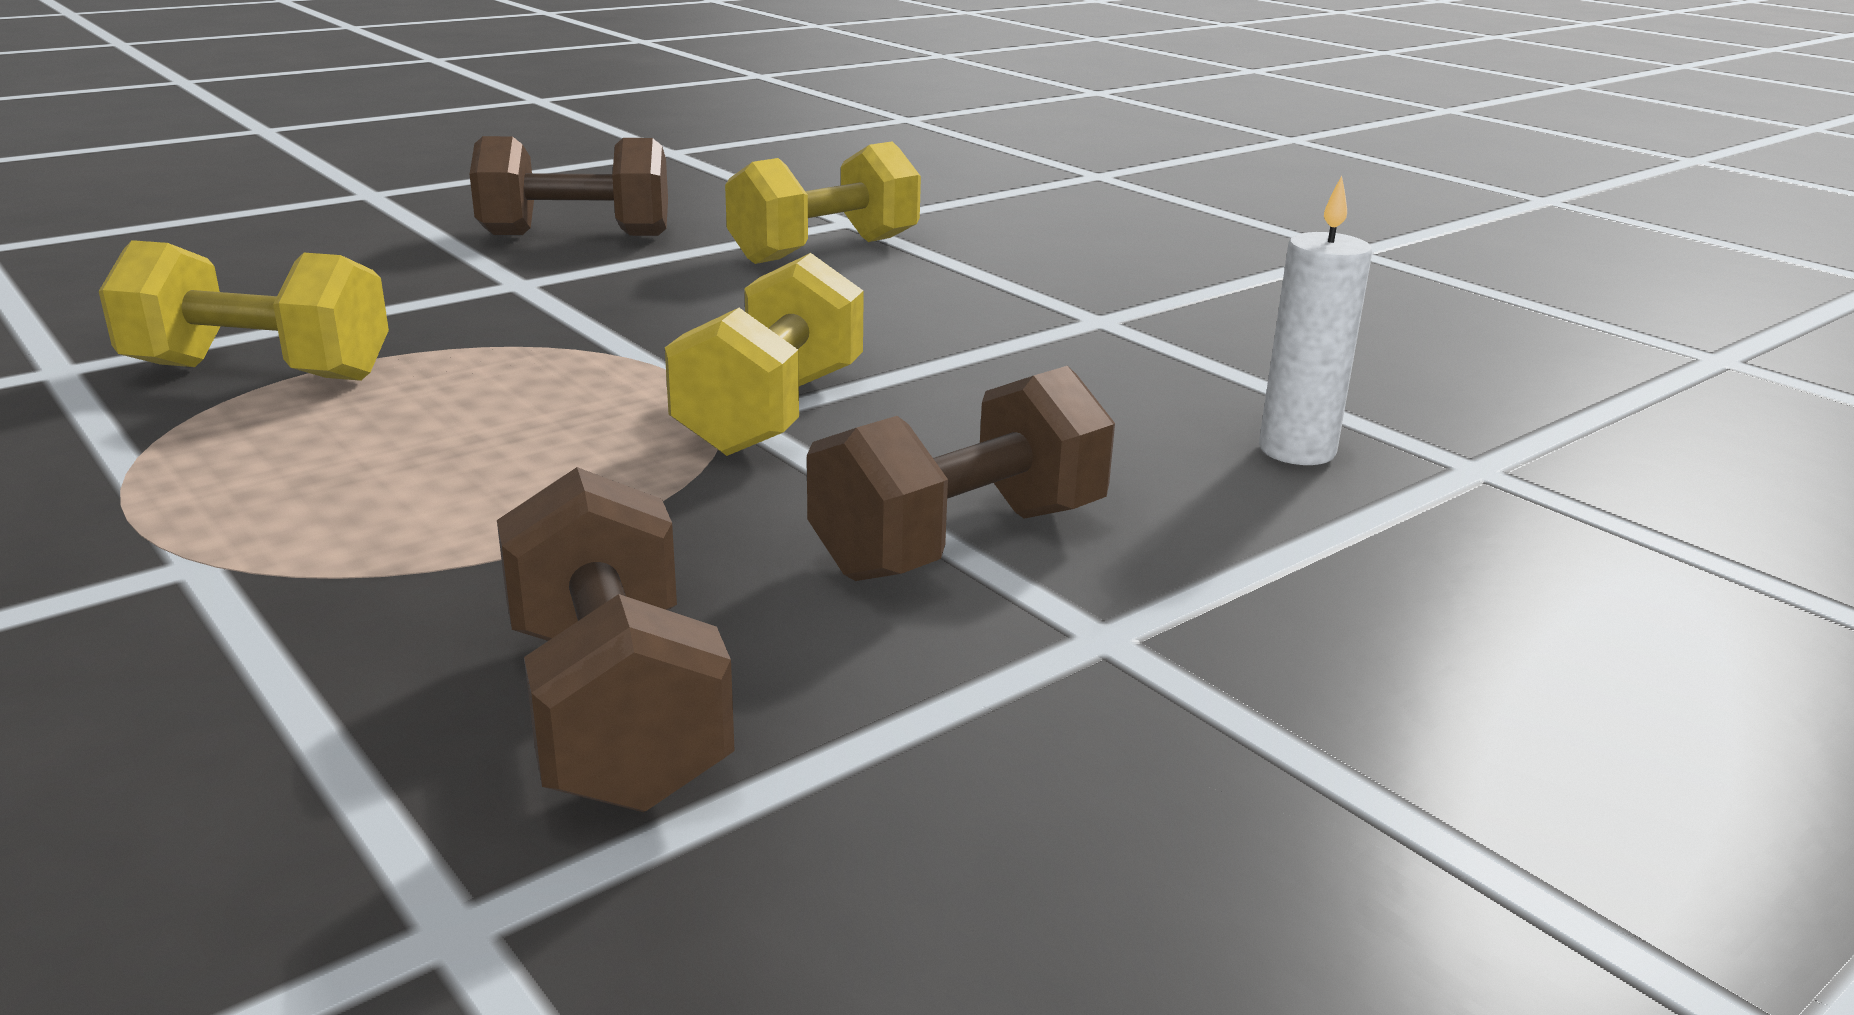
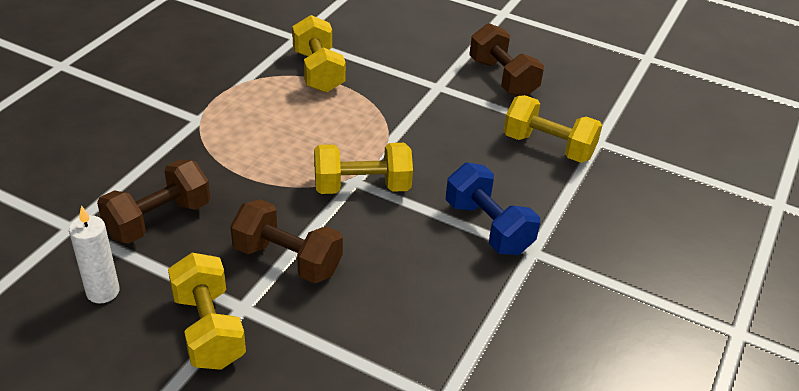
camera: 65 degrees right, 15 degrees up
(1008, 335) = (488, 227): none -> blue dumbbell
(1170, 701) = (209, 329): none -> yellow dumbbell
(1297, 450) = (421, 338): white candle -> white candle (103, 292)

